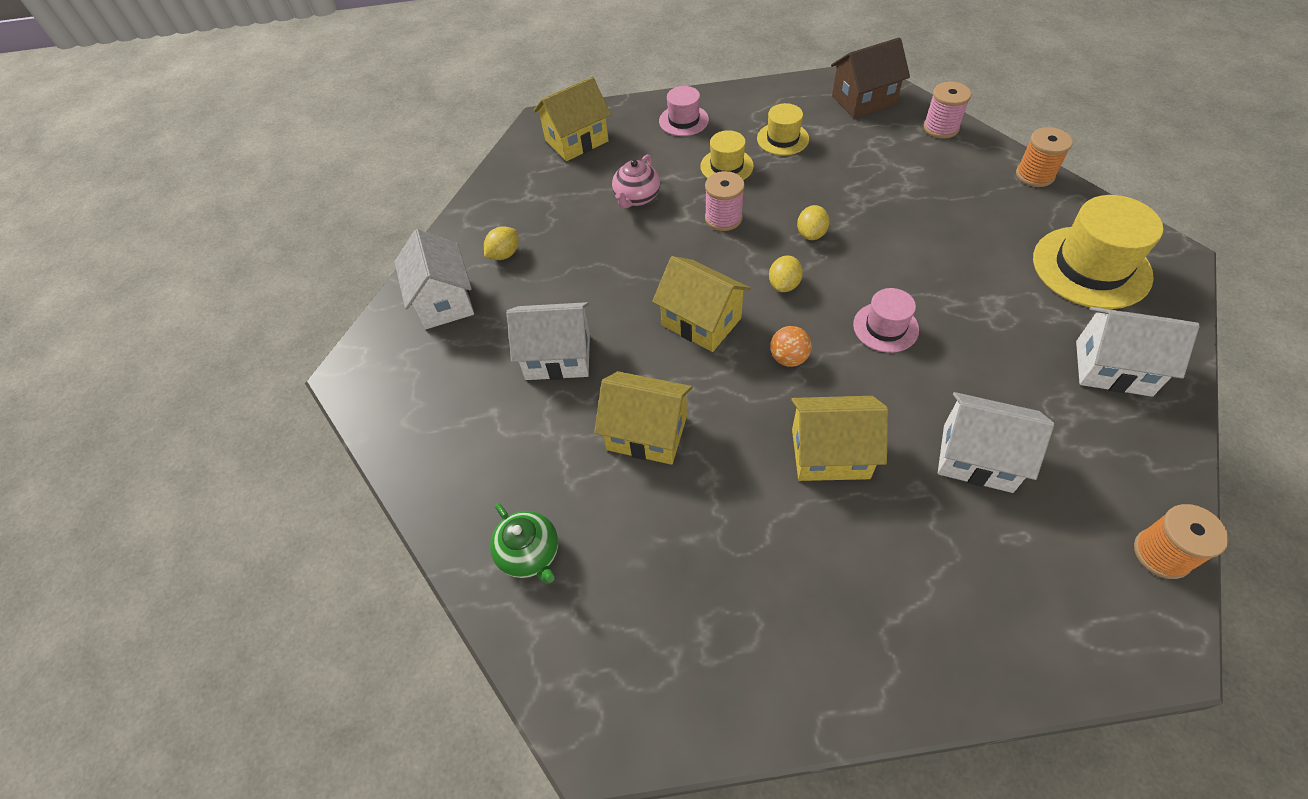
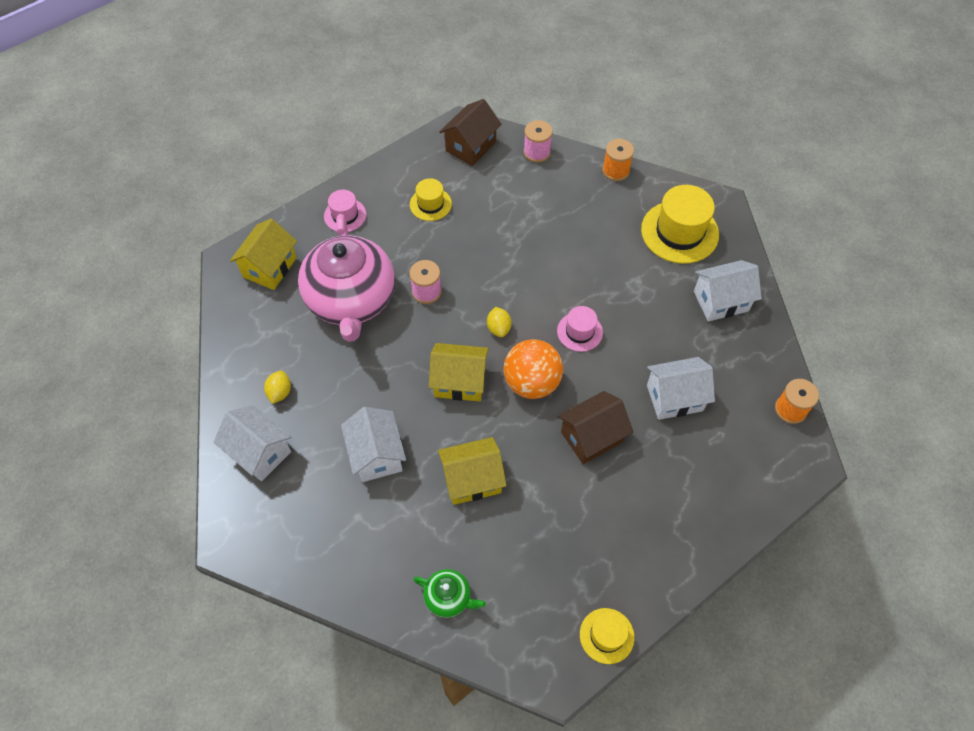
camera: 35 degrees left, 5 degrees up
(558, 357) = (376, 455): white house -> white house turned 75 degrees counterclockwise
(636, 198) = (351, 300): pink teapot -> pink teapot, size x2.38
(726, 166) = (403, 245): yellow hat -> yellow hat (606, 635)
(788, 358) = (531, 383): orange ball -> orange ball, size x2.01
(811, 234) = (495, 279): yellow lemon -> none
(830, 454) = (592, 437): yellow house -> brown house

